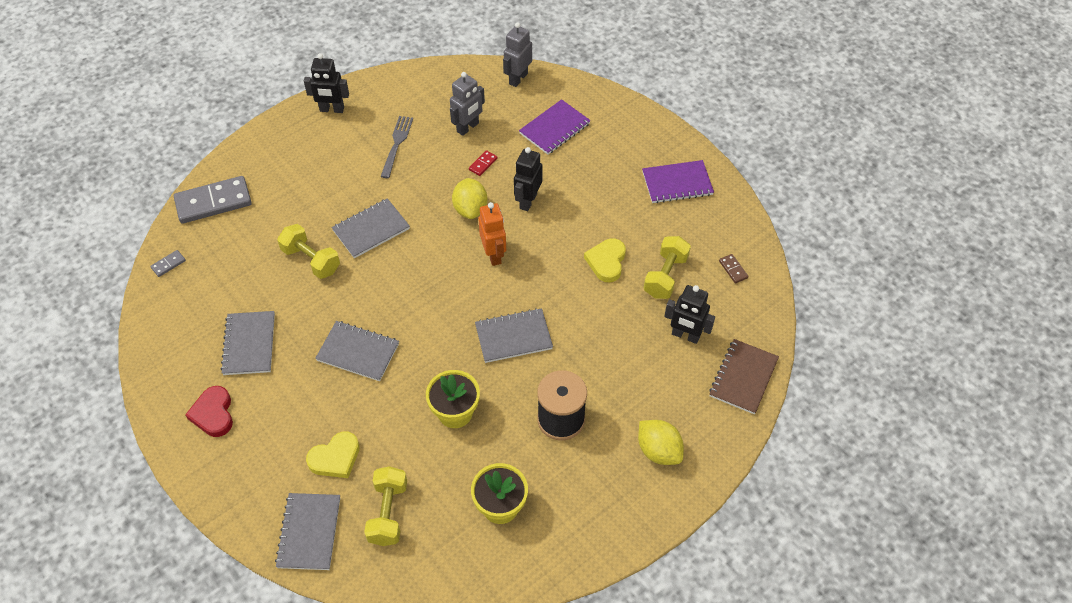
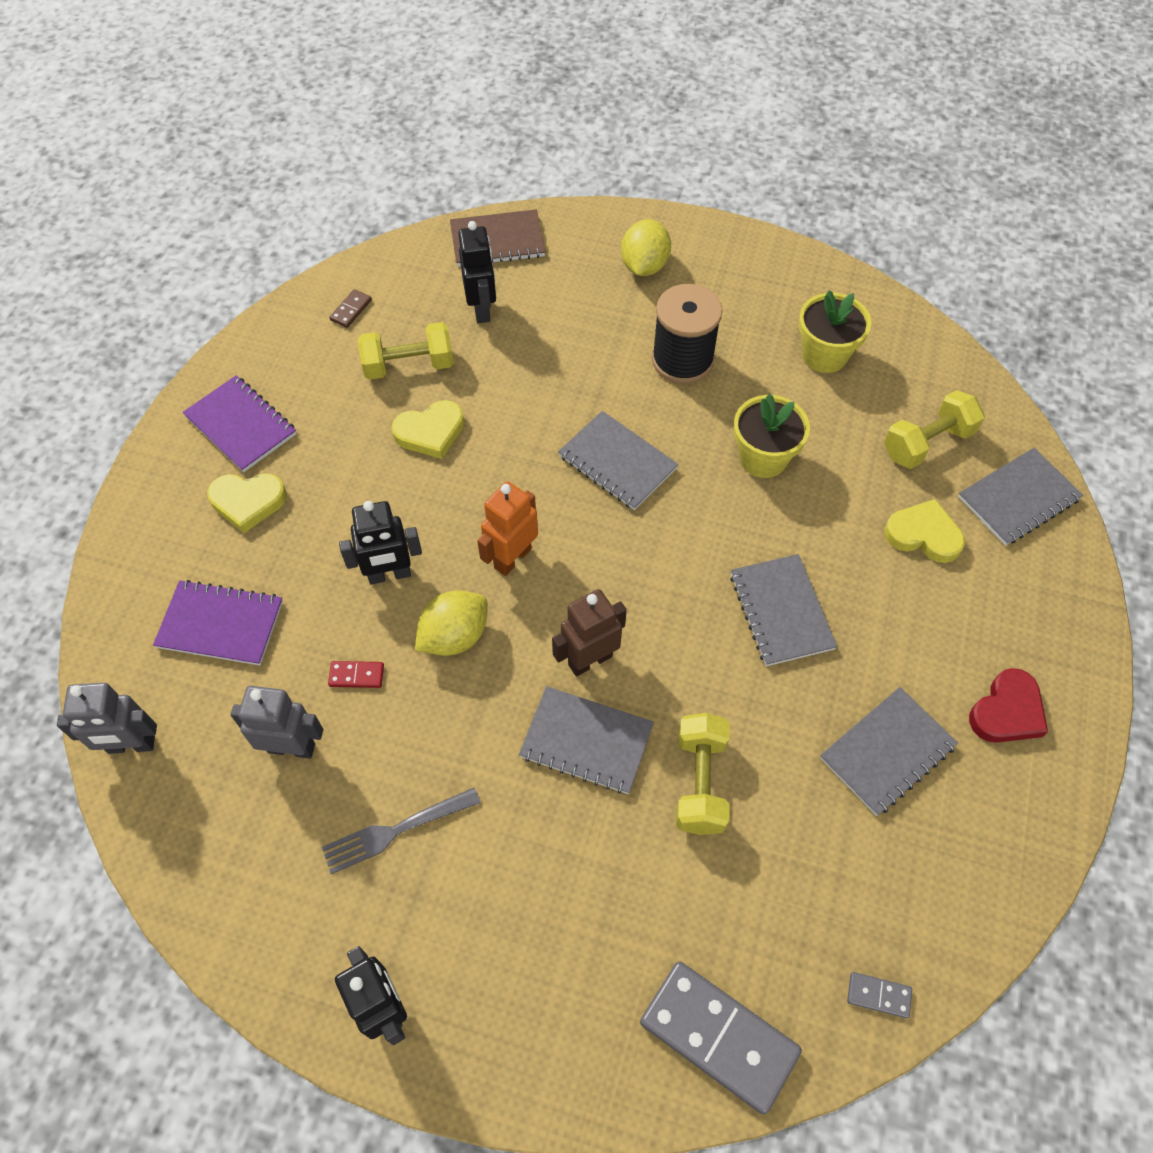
camera: 125 degrees left, 5 degrees up
(409, 254) = (590, 660): none -> brown robot
(621, 166) = (248, 502): none -> yellow heart

